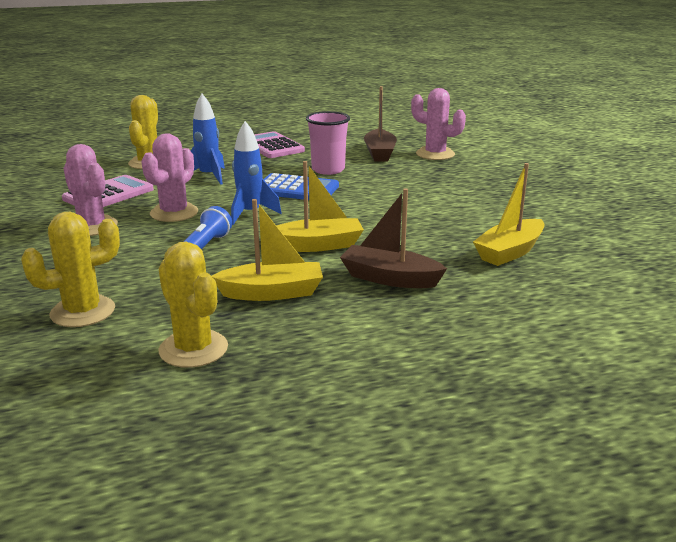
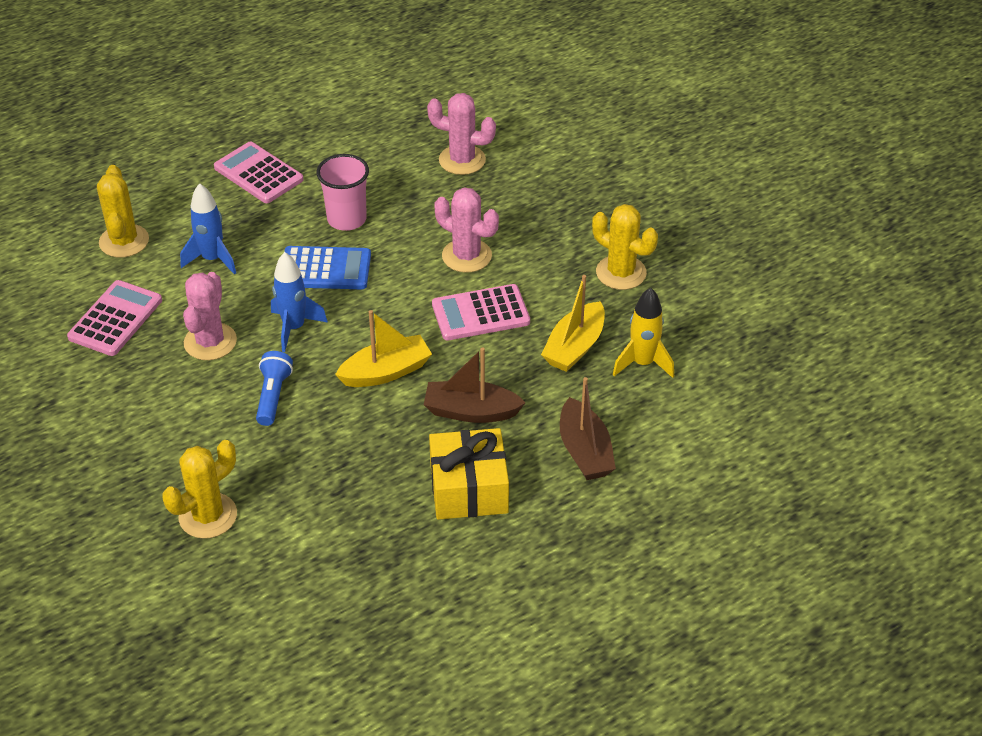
camera: 15 degrees left, 20 degrees up
(92, 226) = (134, 384): pink cactus -> pink cactus (466, 256)
(193, 349) = (332, 541): yellow cactus -> yellow cactus (621, 273)
(272, 293) = (369, 454): yellow boat -> none
(365, 331) = (469, 489): none -> yellow gift
(379, 153) = (396, 169): brown boat -> brown boat (585, 451)
(422, 224) = (480, 313): none -> pink calculator
(580, 270) = (642, 363): none -> yellow rocket

